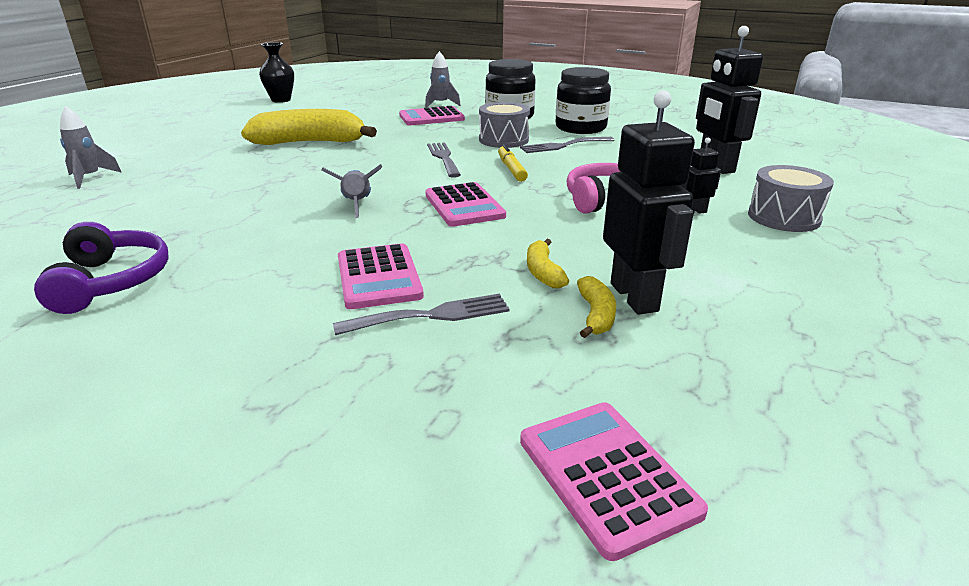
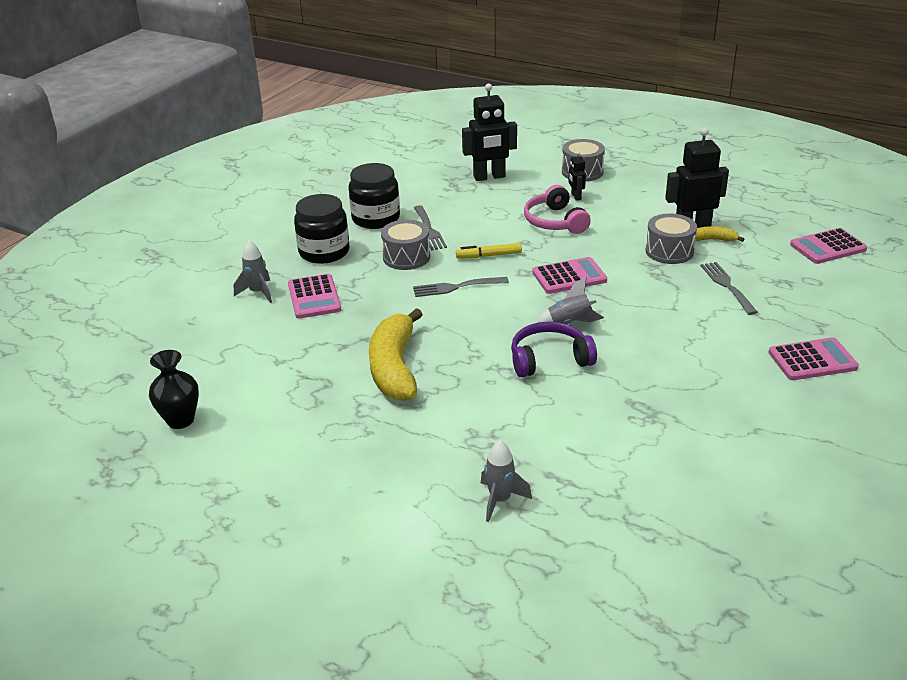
camera: 85 degrees left, 5 degrees up
(111, 281) = (717, 412): purple headphones -> purple headphones (549, 359)
(378, 277) = (687, 305): pink calculator -> pink calculator (812, 360)
(543, 272) = (669, 251): yellow banana -> grey drum

